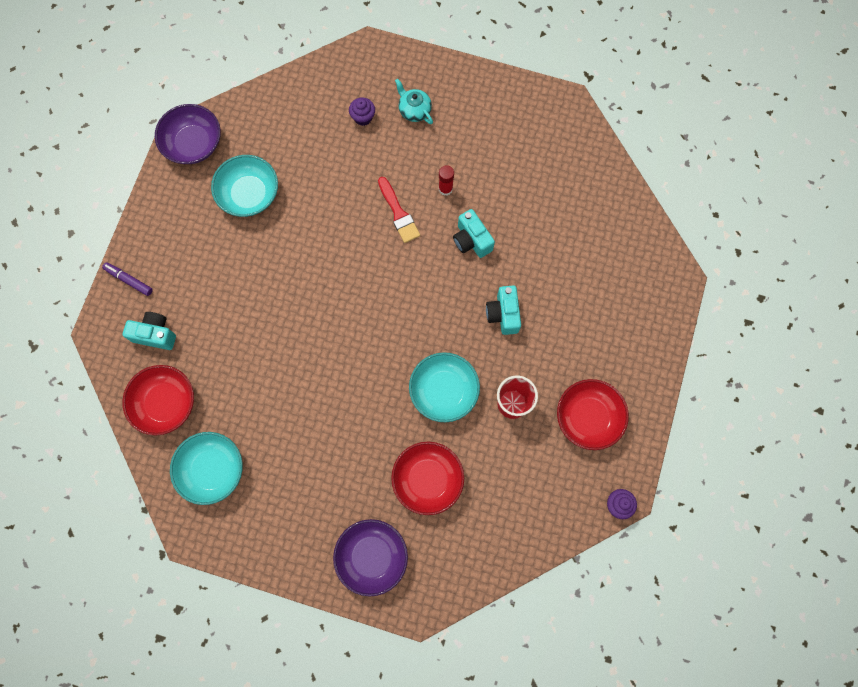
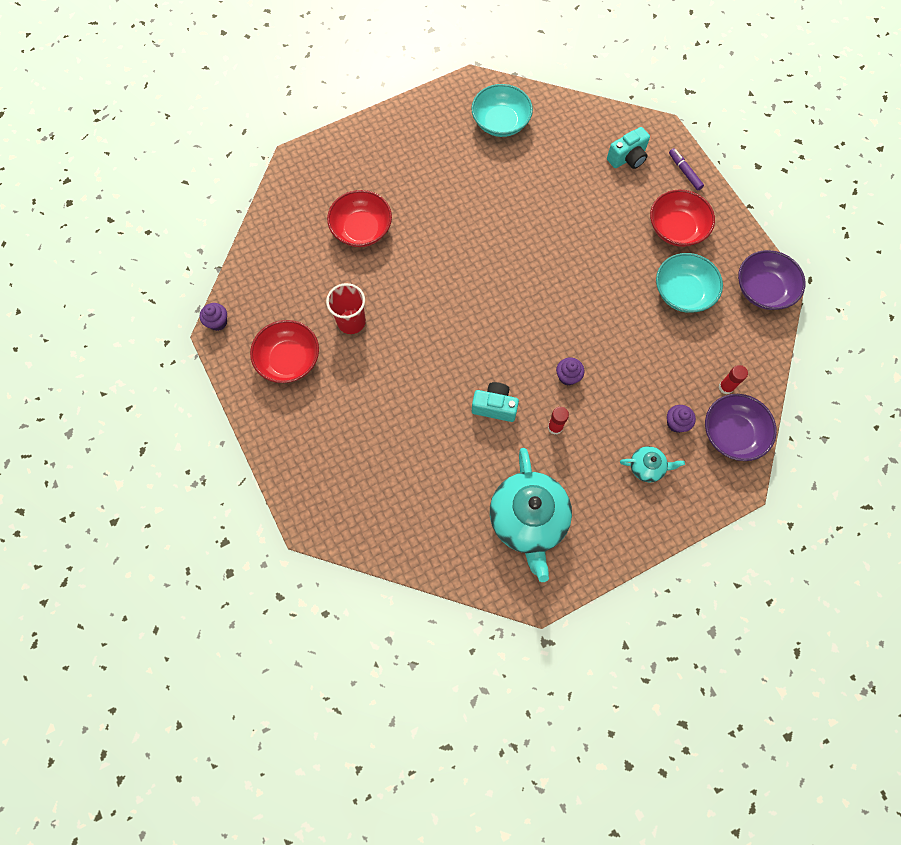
camera: 135 degrees right, 5 degrees down
(129, 280) = (684, 172): purple marker -> purple marker turned 105 degrees counterclockwise
(165, 403) = (572, 130): red bowl -> red bowl (676, 228)
(303, 108) = (725, 387): none -> red glue stick
(372, 557) = (352, 161): purple bowl -> purple bowl (732, 434)
(398, 213) = (568, 376): red brush -> purple cupcake
(444, 391) = (406, 288): turquoise bowl -> none
(503, 314) = (417, 375): turquoise camera -> none
(527, 149) = (528, 520): none -> turquoise teapot

